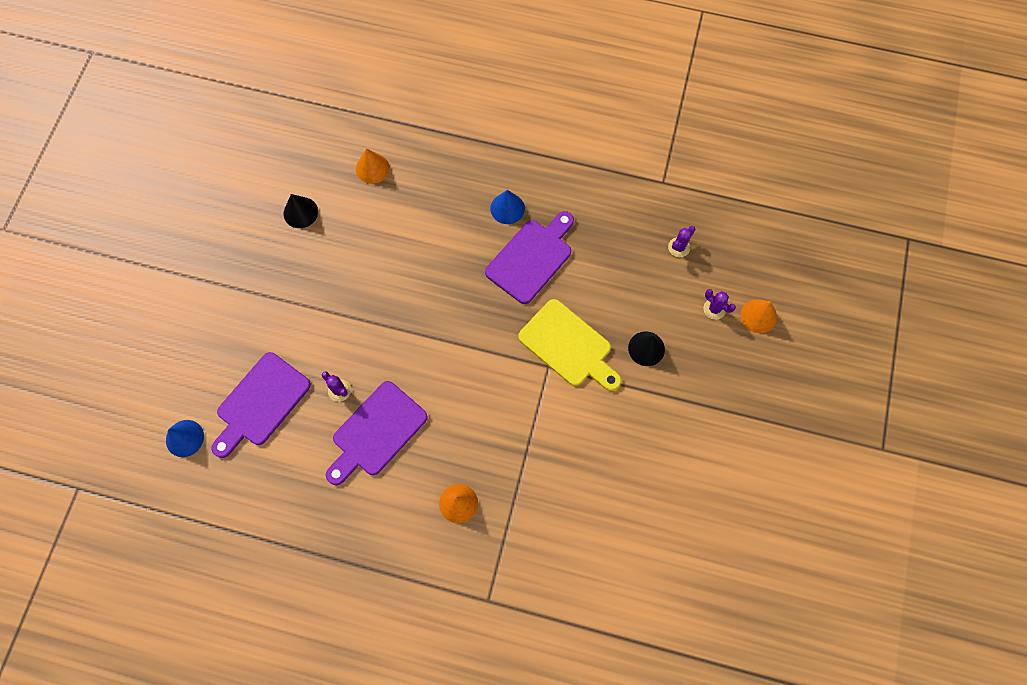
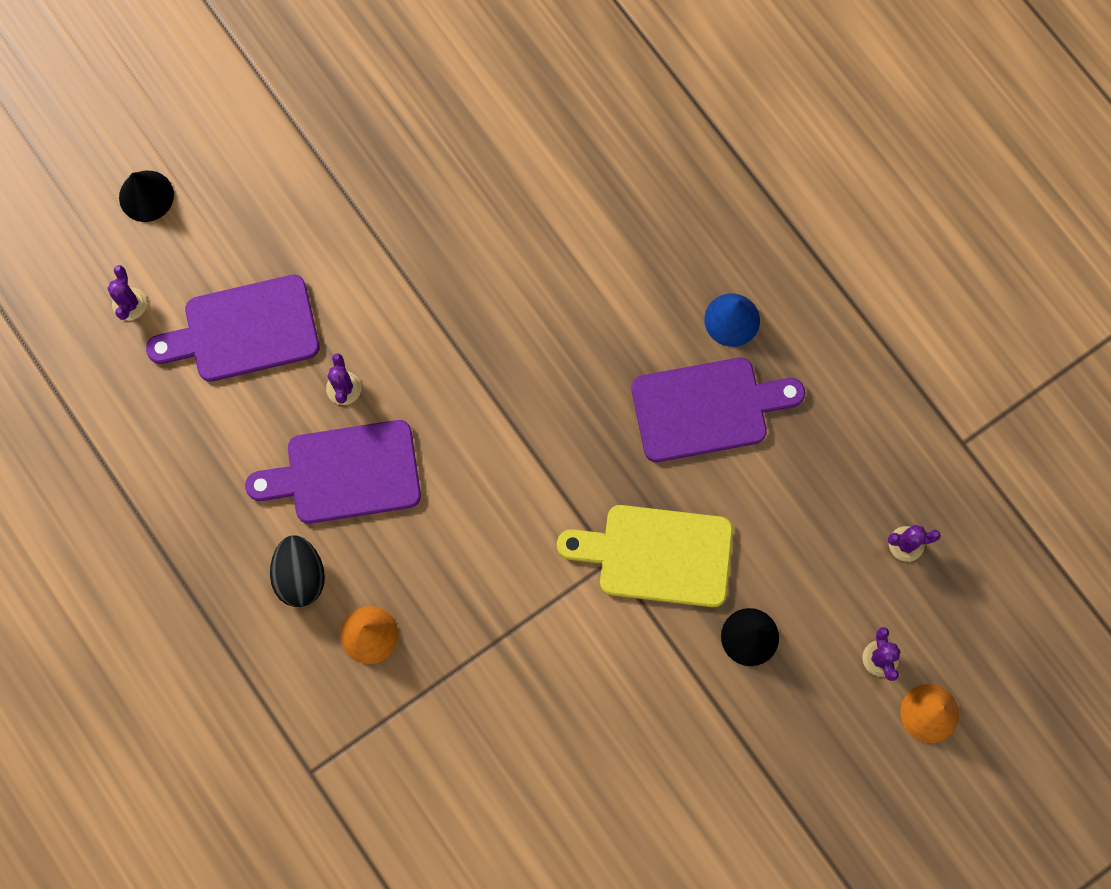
camera: 40 degrees right, 5 degrees up
(184, 438) = (129, 304): blue cone -> purple cactus
(300, 212) = (475, 126): black cone -> black cone (146, 196)
(372, 168) = (608, 135): orange cone -> none
(396, 503) = (300, 576): none -> black egg
(568, 346) = (657, 555): yellow cutting board -> yellow cutting board turned 105 degrees clockwise

